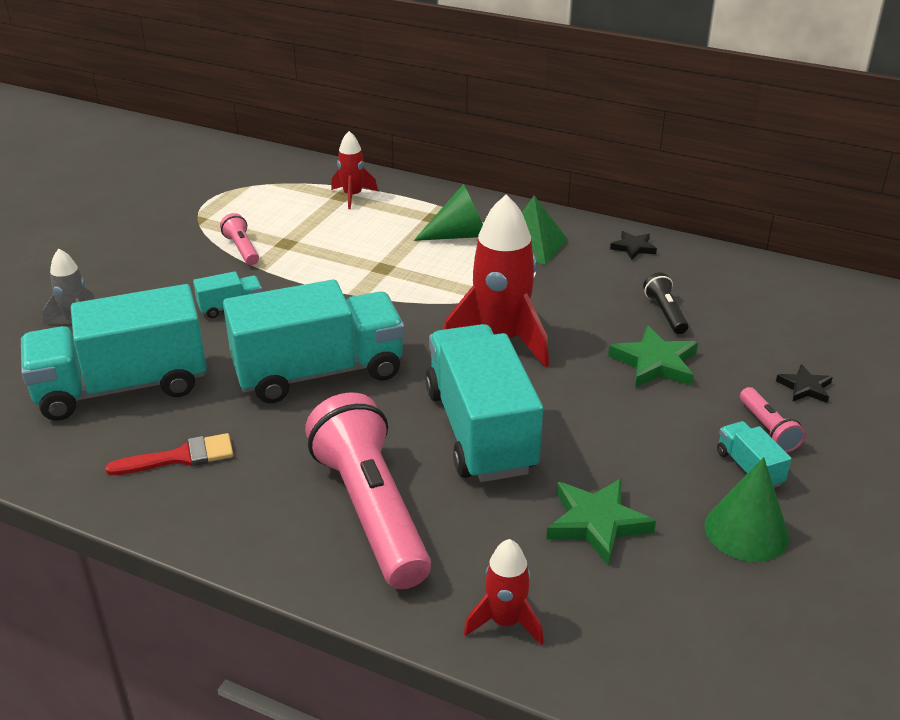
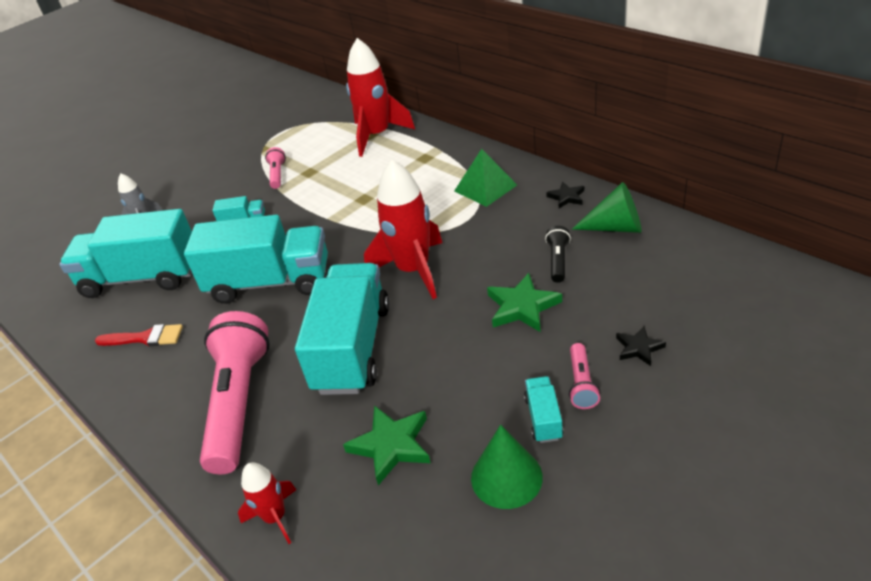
camera: 25 degrees right, 5 degrees up
(353, 196) = (377, 135): red rocket -> red rocket, size x1.88
(460, 235) = (436, 175): green cone -> green cone (615, 227)

